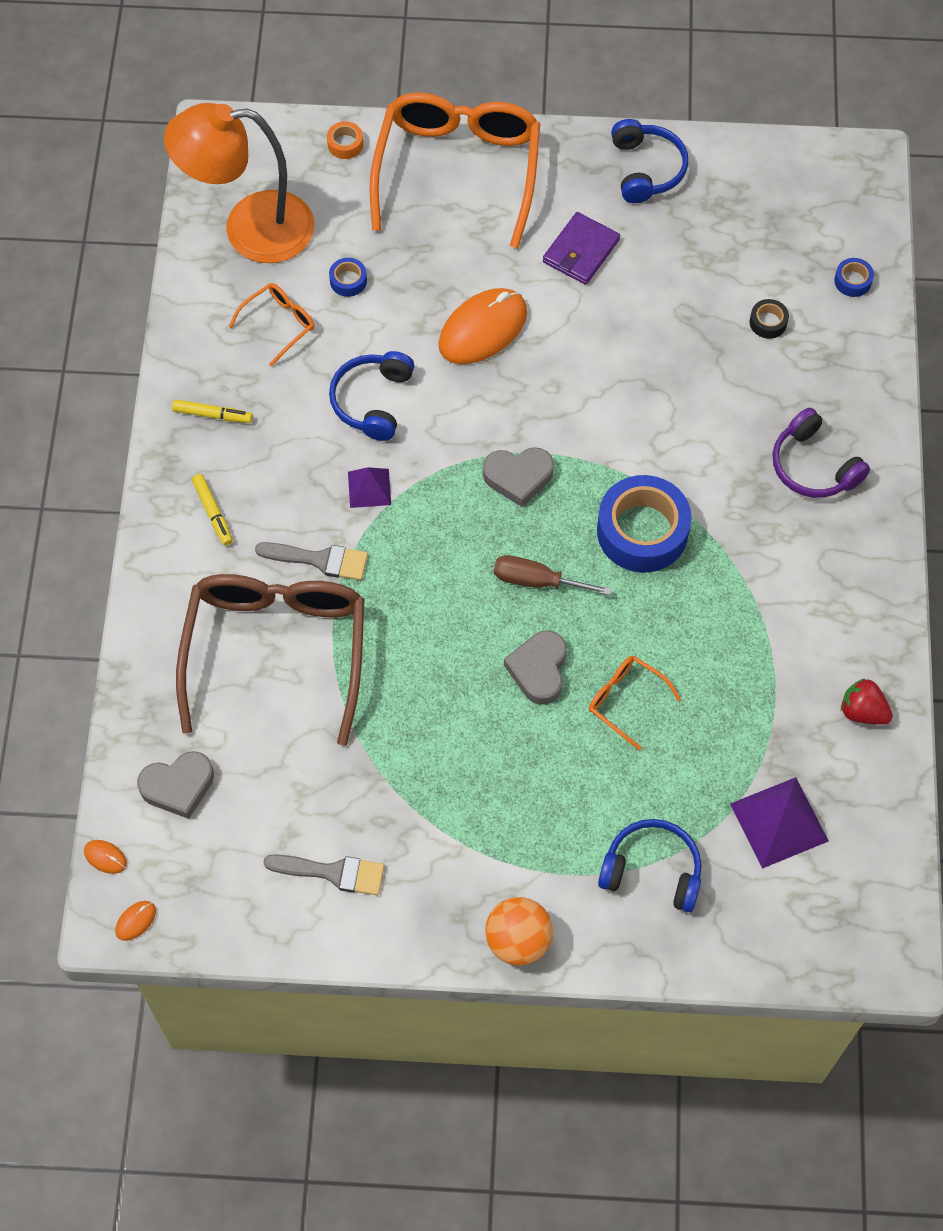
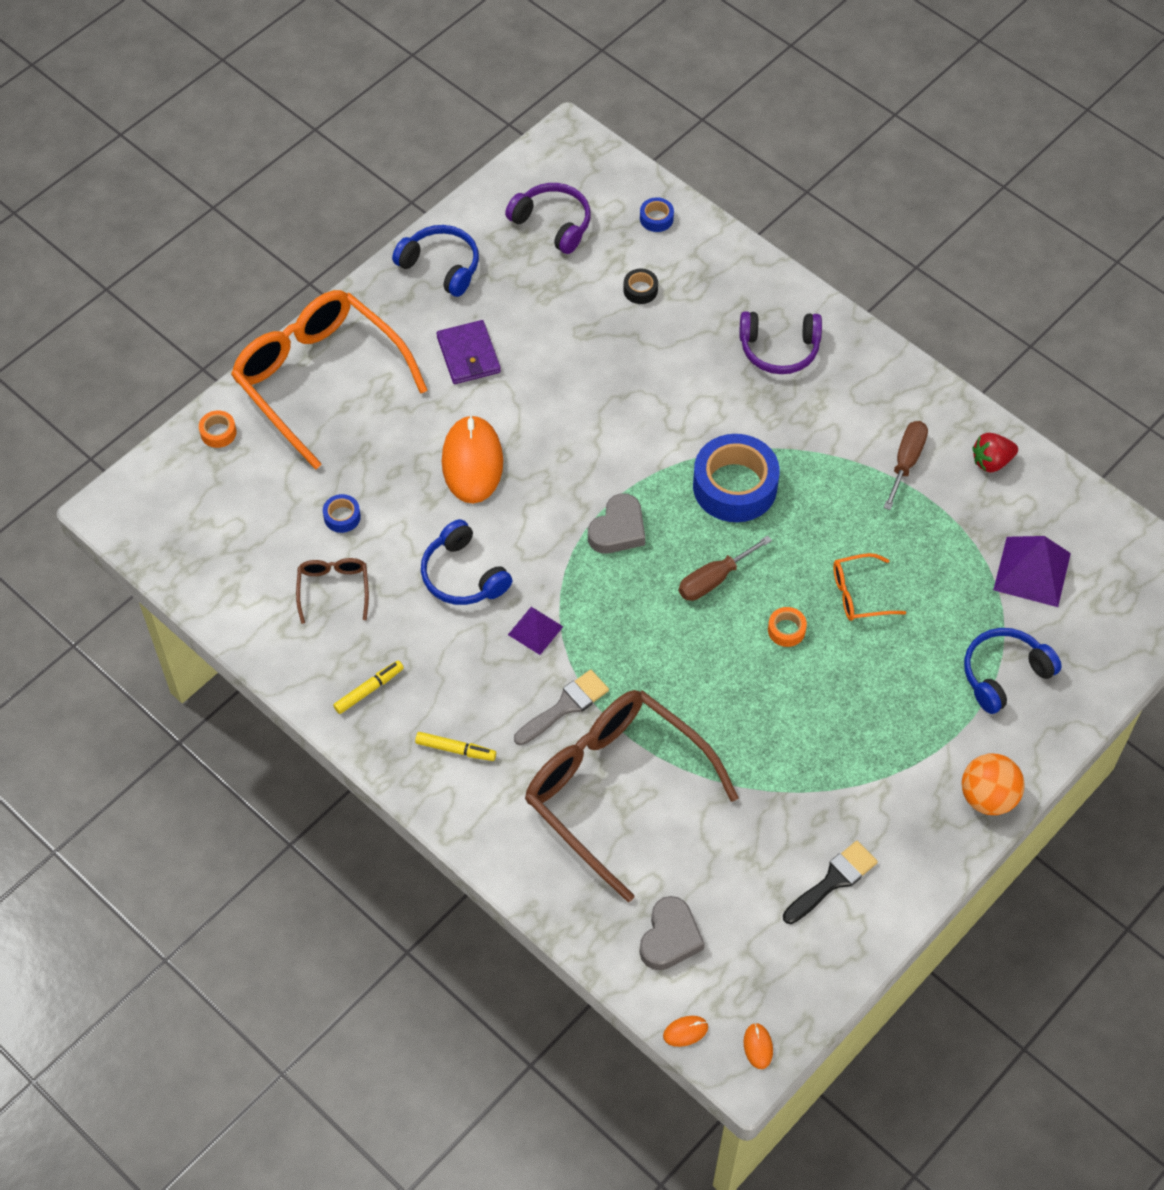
camera: 50 degrees left, 5 degrees down
(250, 229) = (227, 548): orange lamp -> none
(279, 324) = (333, 589): orange glasses -> brown glasses
(333, 872) = (833, 880): grey brush -> black brush
(538, 670) = (786, 630): grey heart -> orange tape
(769, 213) = (552, 224): none -> purple headphones
(795, 644) = (906, 462): none -> brown screwdriver

